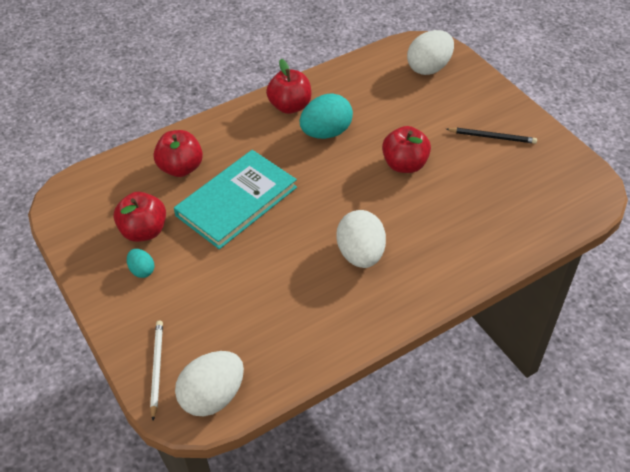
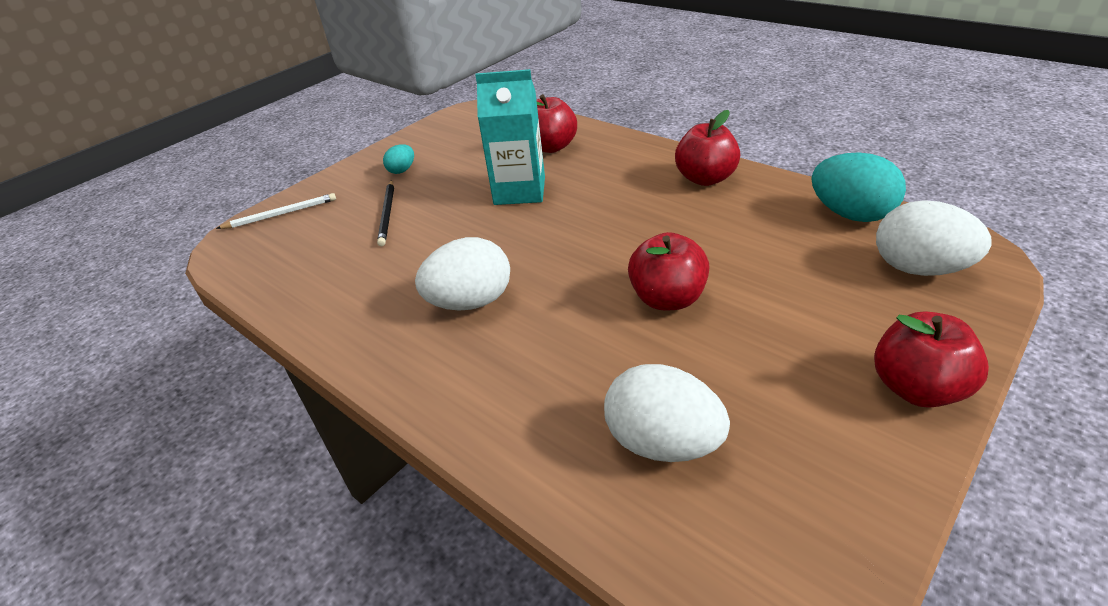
camera: 75 degrees right, 10 degrees down
(144, 231) = (453, 156): red apple -> red apple (917, 388)
(213, 396) = (245, 255): white egg -> white egg (662, 443)
(236, 201) = (519, 191): turquoise book -> turquoise carton
(326, 133) = (679, 216): turquoise egg -> turquoise egg (850, 214)
(492, 137) = (816, 385): black pencil -> black pencil (387, 214)

